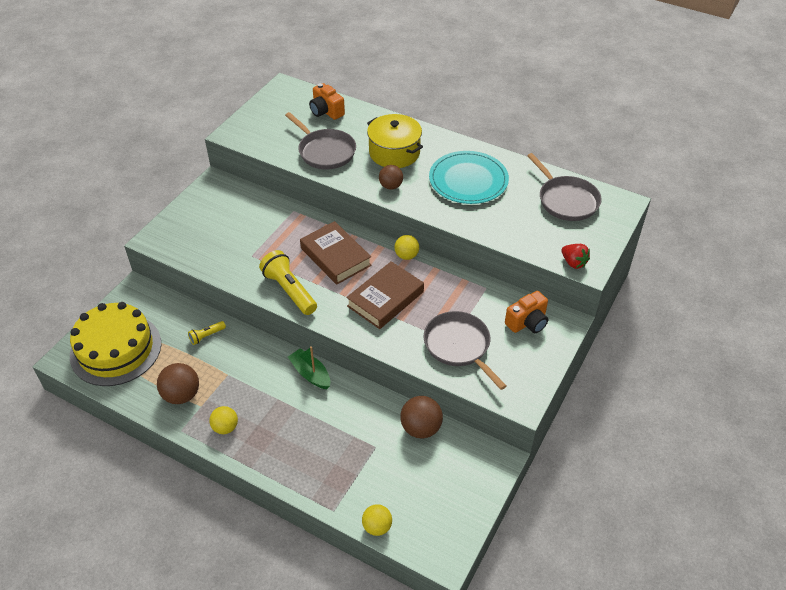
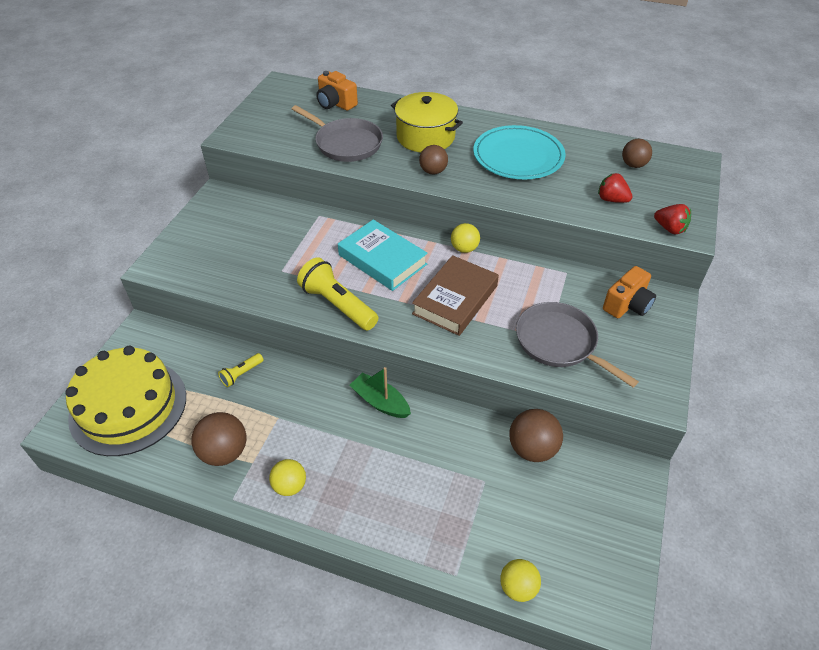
camera: 10 degrees left, 0 degrees up
(335, 257) = (382, 259): brown book -> turquoise book
(534, 230) = (611, 200): none -> red strawberry
(566, 200) = (633, 165): grey pan -> brown ball

